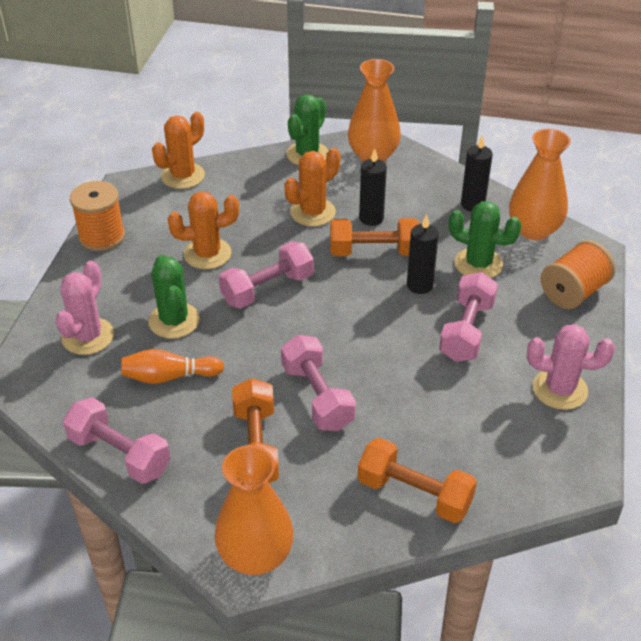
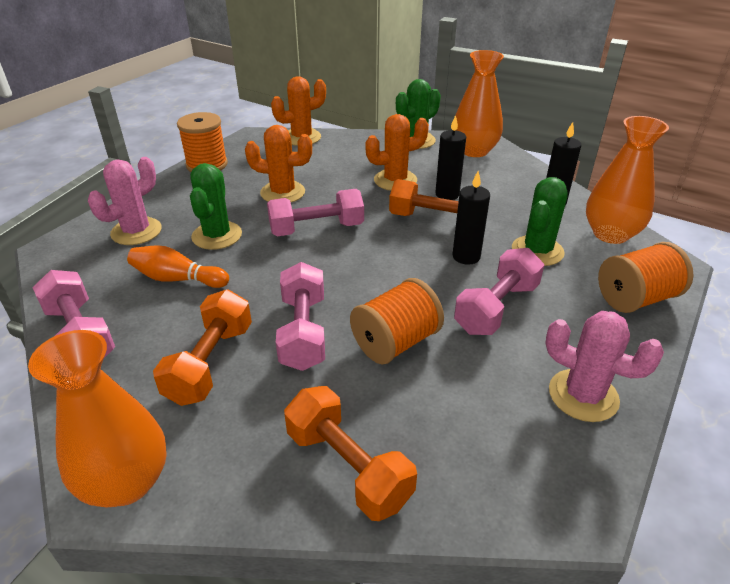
camera: 20 degrees right, 5 degrees down
(399, 385) = (395, 342): none -> orange spool
(478, 264) = (537, 251): green cactus -> green cactus turned 75 degrees clockwise

